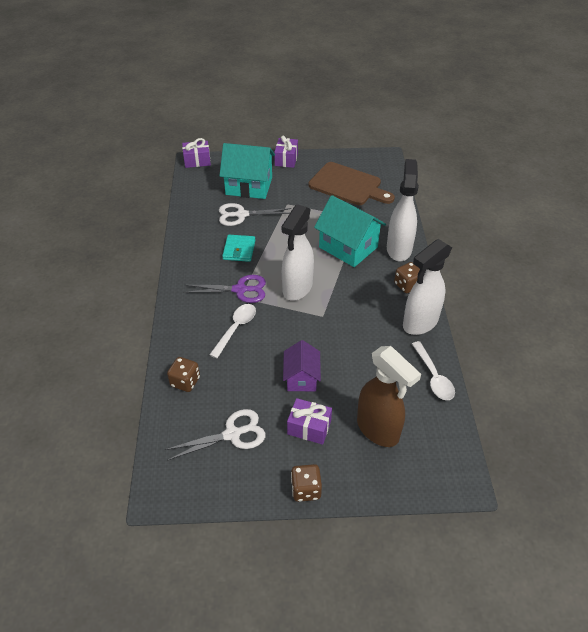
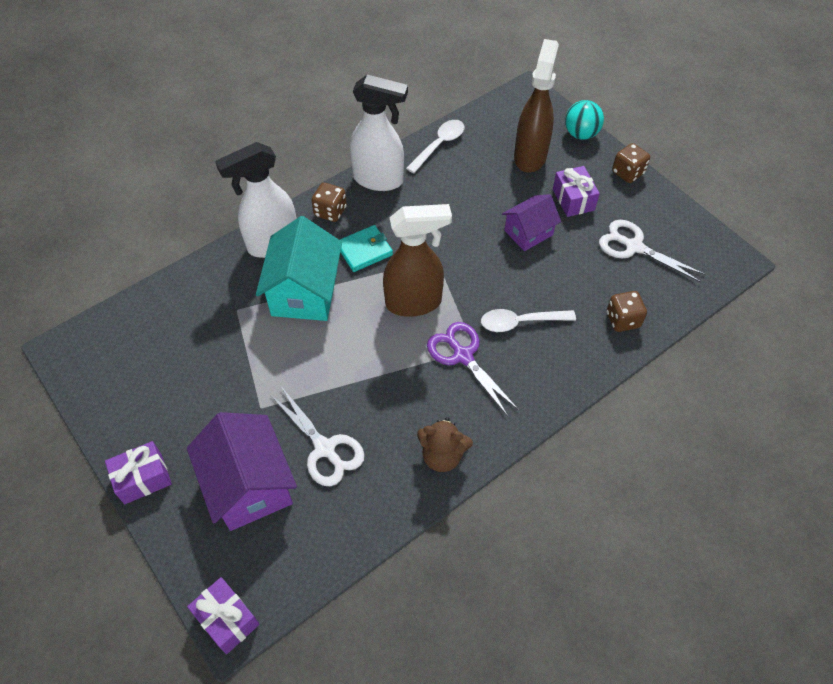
camera: 125 degrees left, 10 degrees up
(192, 251) = (442, 456): none -> brown teddy bear
(239, 250) = (397, 403): turquoise wallet -> turquoise wallet (364, 250)
(249, 186) = (249, 485): turquoise house -> purple house
(297, 288) = (414, 303): white spray bottle -> brown spray bottle
(348, 185) = (167, 359): brown cutting board -> none
(378, 487) = (581, 134): none -> turquoise ball

